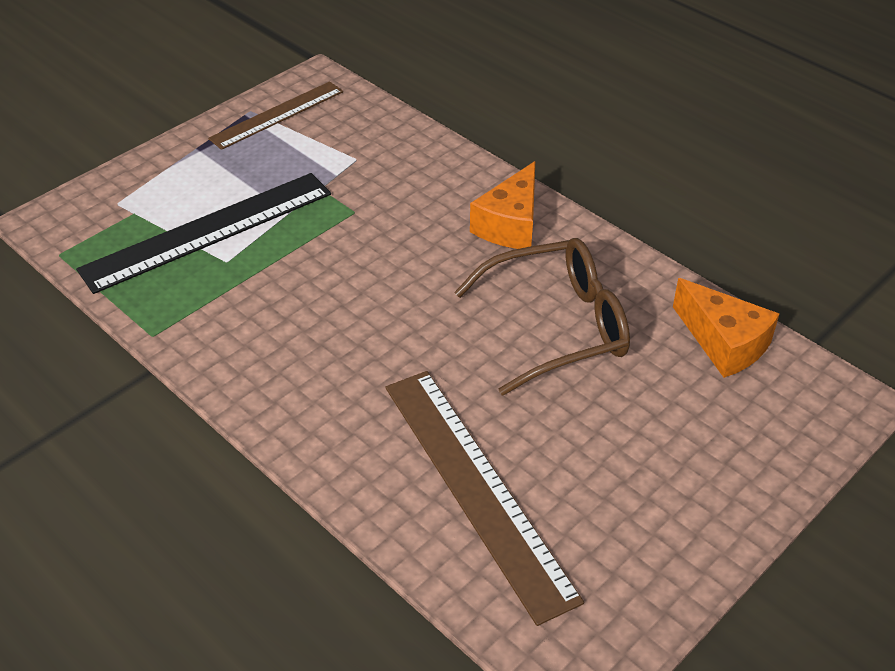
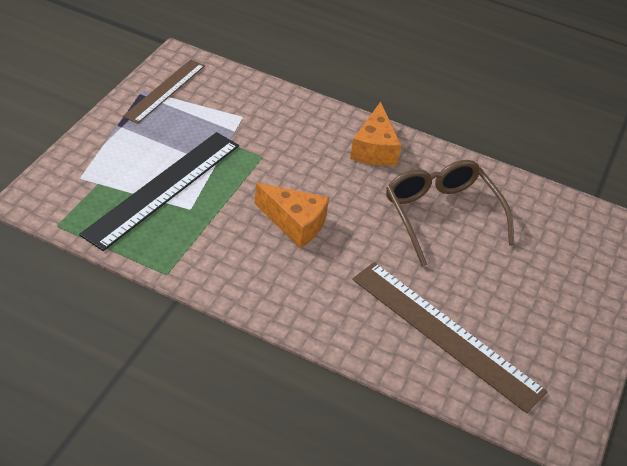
camera: 25 degrees left, 0 degrees up
(558, 326) = (441, 215): brown glasses -> brown glasses turned 75 degrees counterclockwise
(723, 343) = (546, 207): orange cheese -> orange cheese (294, 223)

